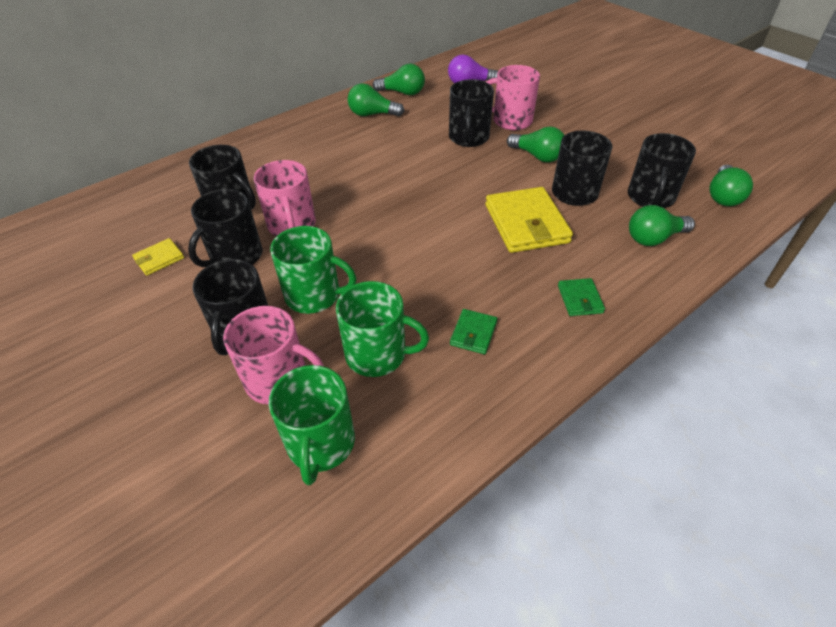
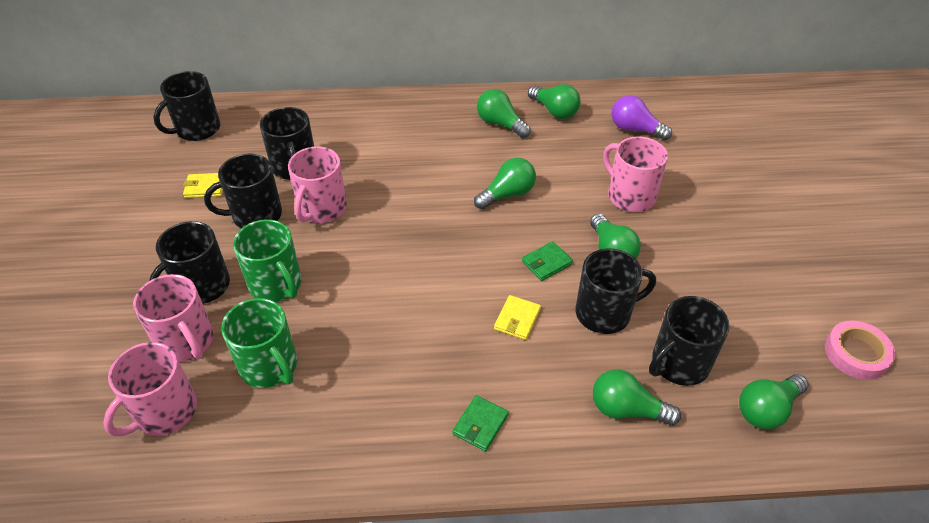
camera: 35 degrees right, 0 degrees up
(320, 444) = (164, 411): green mug -> pink mug
(429, 153) = (507, 194): none -> green light bulb
(468, 138) = (564, 195): black mug -> black mug (197, 129)
(473, 333) = (357, 396): green wallet -> green wallet (546, 263)
(526, 223) = (517, 319): yellow wallet -> yellow wallet, size x0.48
(728, 145) = (856, 353): none -> pink tape

